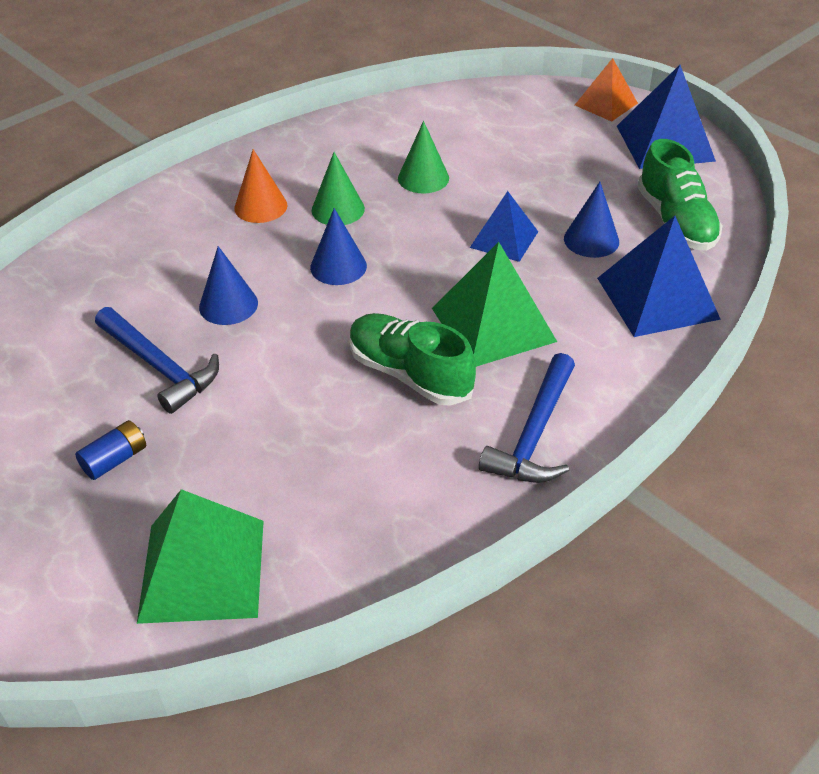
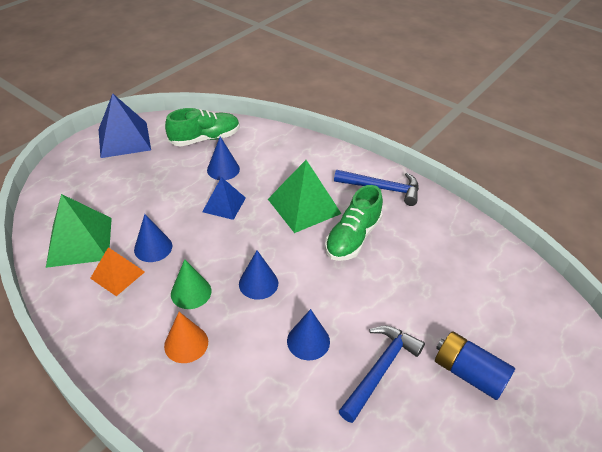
camera: 100 degrees left, 0 degrees up
(115, 460) = (468, 373): blue battery -> blue battery, size x1.66
(202, 570) = (522, 308): green pyramid -> green pyramid (80, 241)
(423, 178) = (153, 247): green cone -> blue cone
(606, 104) = (71, 162): orange pyramid -> orange pyramid (117, 275)
(657, 298) = (272, 147): blue pyramid -> none

